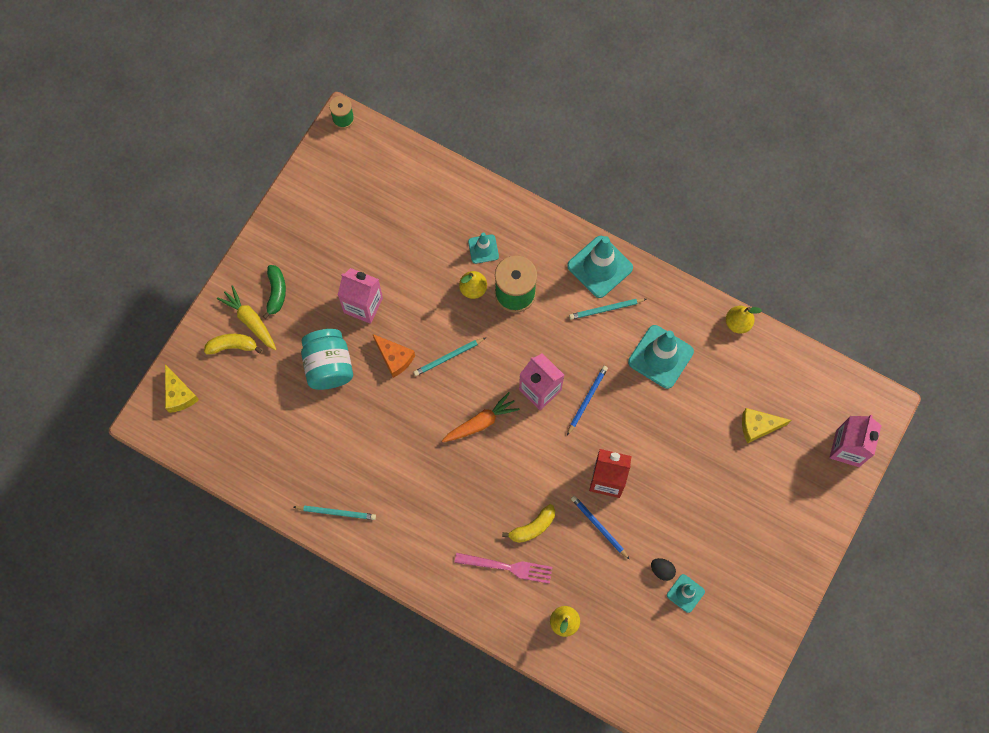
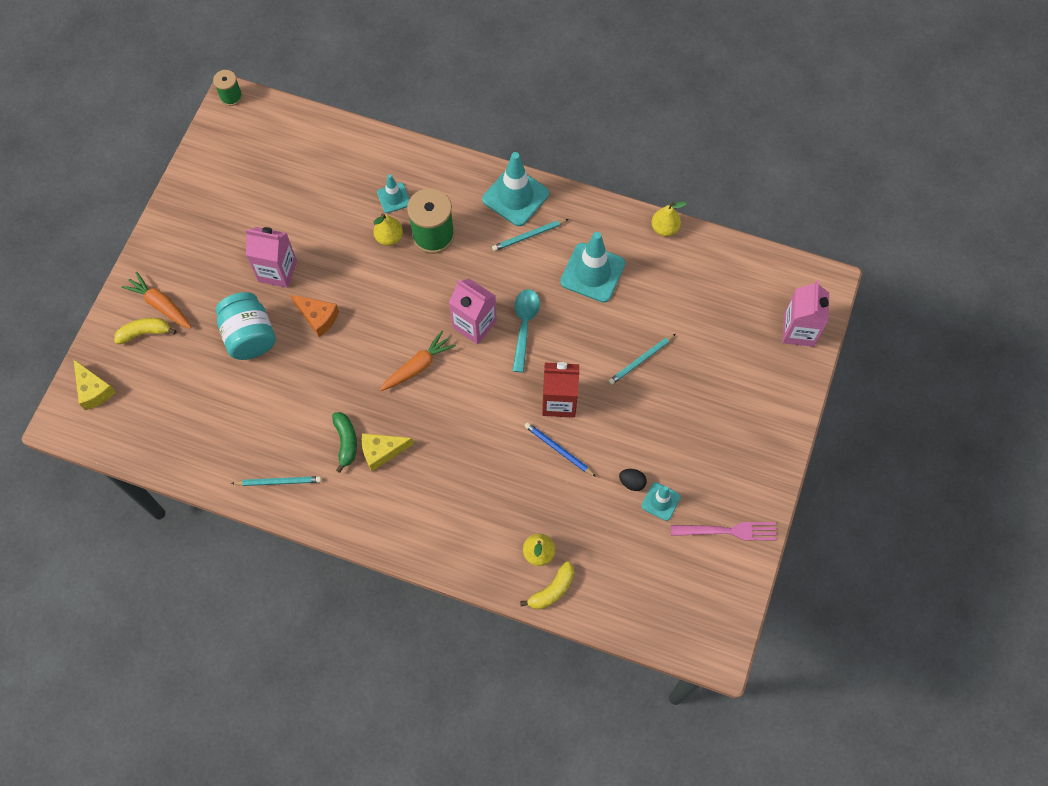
camera: 10 degrees left, 5 degrees down
(250, 320) = (160, 305): yellow carrot -> orange carrot
(276, 293) = (184, 273): green banana -> green banana (346, 442)
(448, 357) = (374, 308): turquoise pencil -> turquoise pencil (641, 360)
(508, 567) = (470, 507): pink fork -> pink fork (729, 531)
(533, 527) = (489, 462): yellow banana -> yellow banana (552, 590)
(587, 399) = (524, 326): blue pencil -> turquoise spoon
(758, 426) = (704, 324): yellow cheese -> yellow cheese (382, 452)

